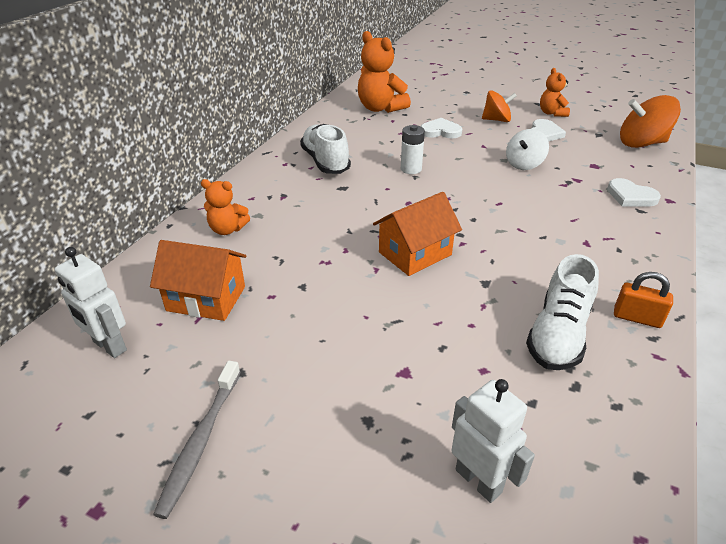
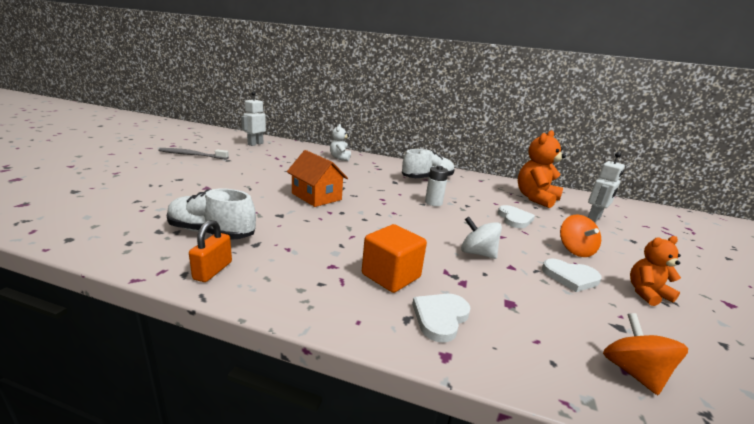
camera: 80 degrees right, 15 degrees down
(206, 298) = (282, 155): orange house -> none
(227, 229) = (340, 158): orange teddy bear -> white teddy bear
(478, 480) = (119, 197): white robot -> white robot (594, 218)
(586, 212) = (391, 276): none -> orange cube
(641, 143) = (633, 372): orange spinning top -> orange spinning top, size x0.66

